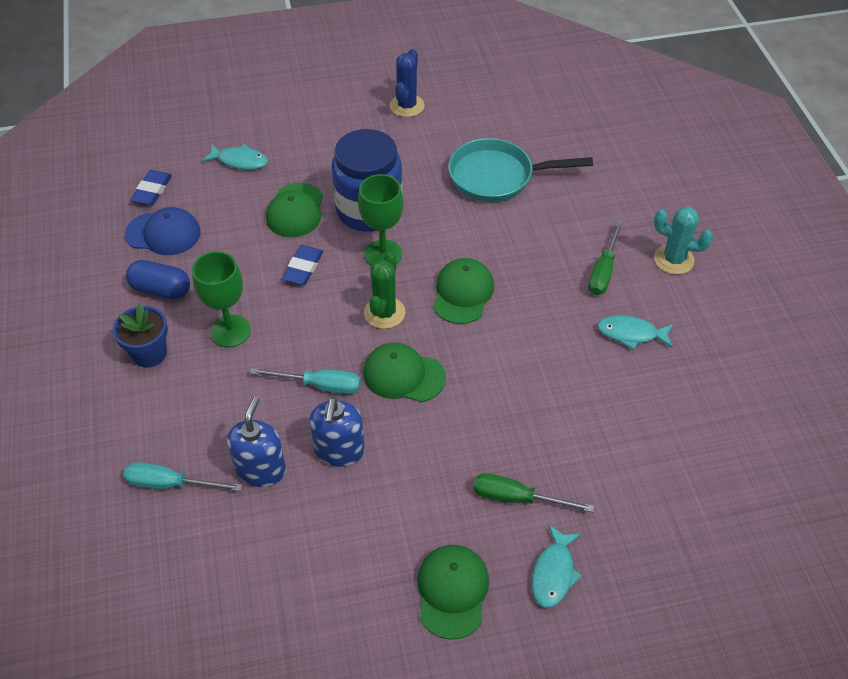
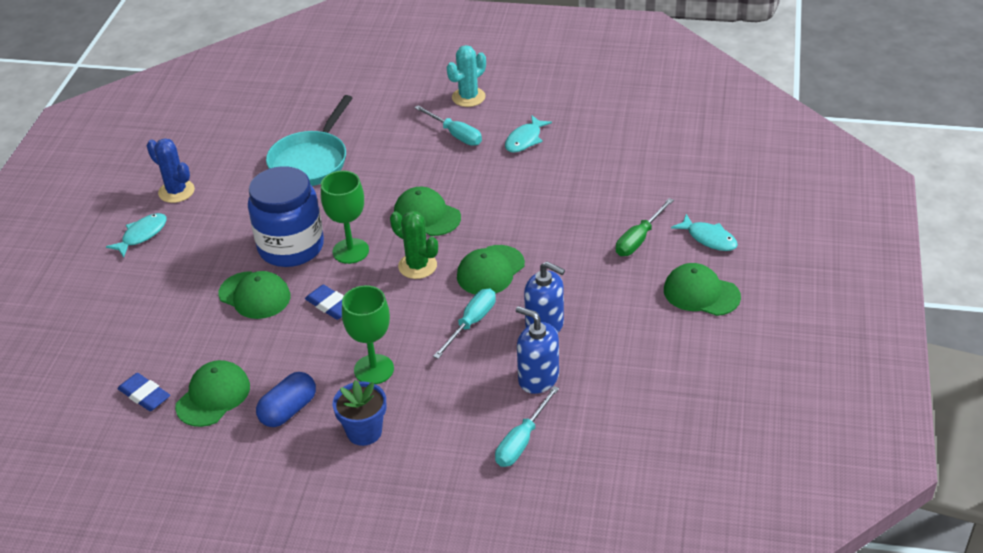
camera: 65 degrees left, 10 degrees down
(163, 233) = (213, 396): blue cap -> green cap
(240, 161) = (155, 321): turquoise fish -> turquoise fish (142, 235)
(603, 271) = (455, 135): green screwdriver -> turquoise screwdriver

